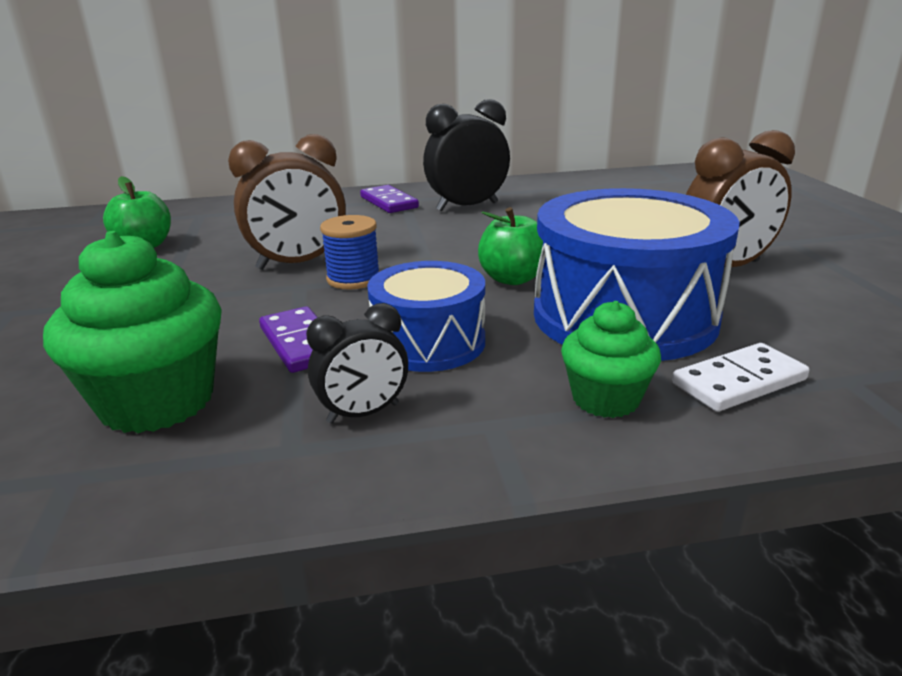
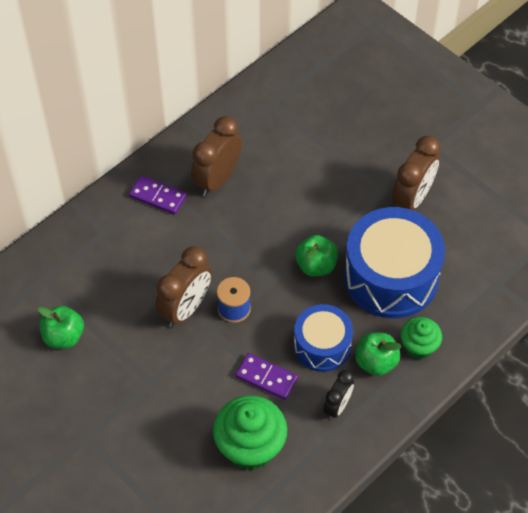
camera: 35 degrees left, 30 degrees up
(467, 207) = (217, 179): black clock -> brown clock
(499, 389) = (376, 362): none -> green apple
(739, 382) = (460, 307): white domino -> none

